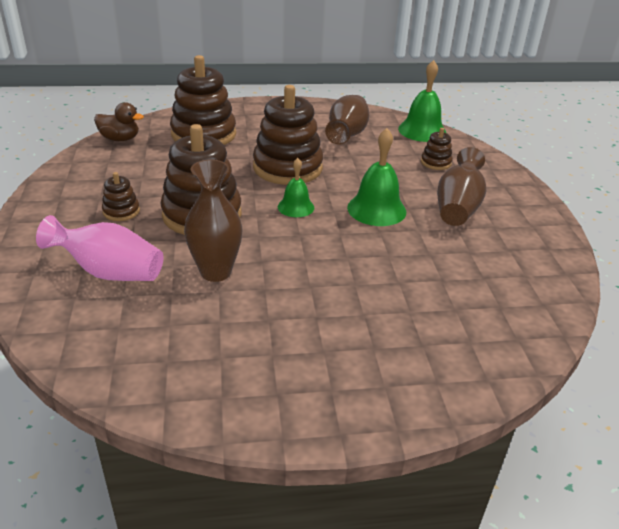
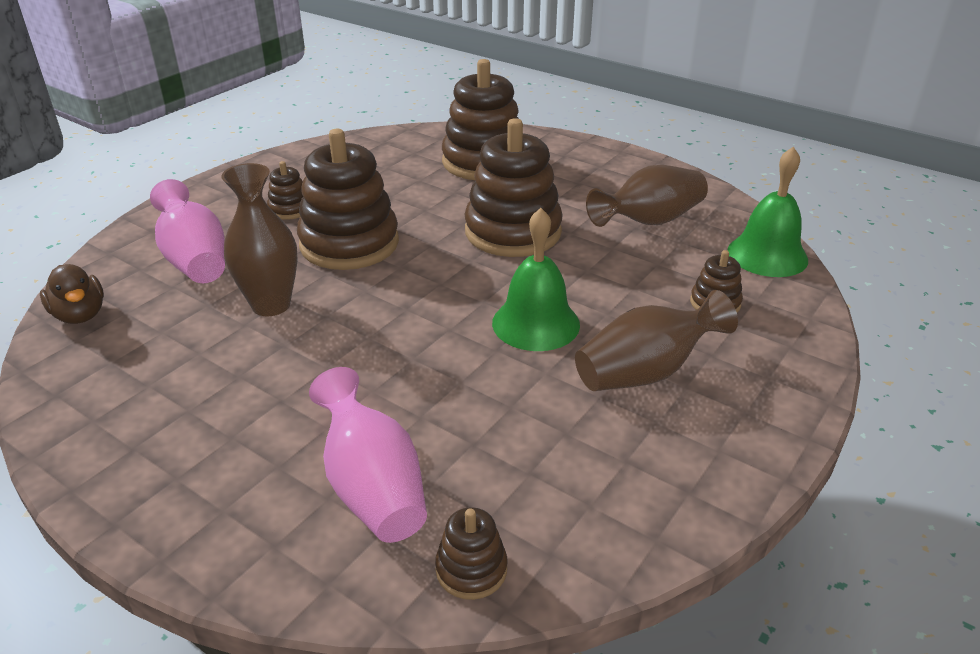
camera: 45 degrees right, 0 degrees up
(120, 139) = (398, 139): brown duck -> brown duck (80, 315)
(296, 207) = (450, 278): green bell -> none
(433, 326) = (372, 487): none -> pink vase
(528, 331) = (471, 569): none -> brown stacking toy

